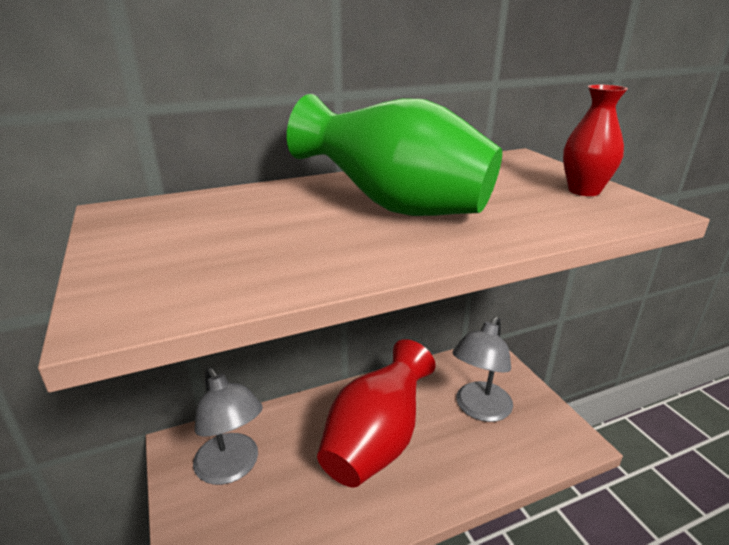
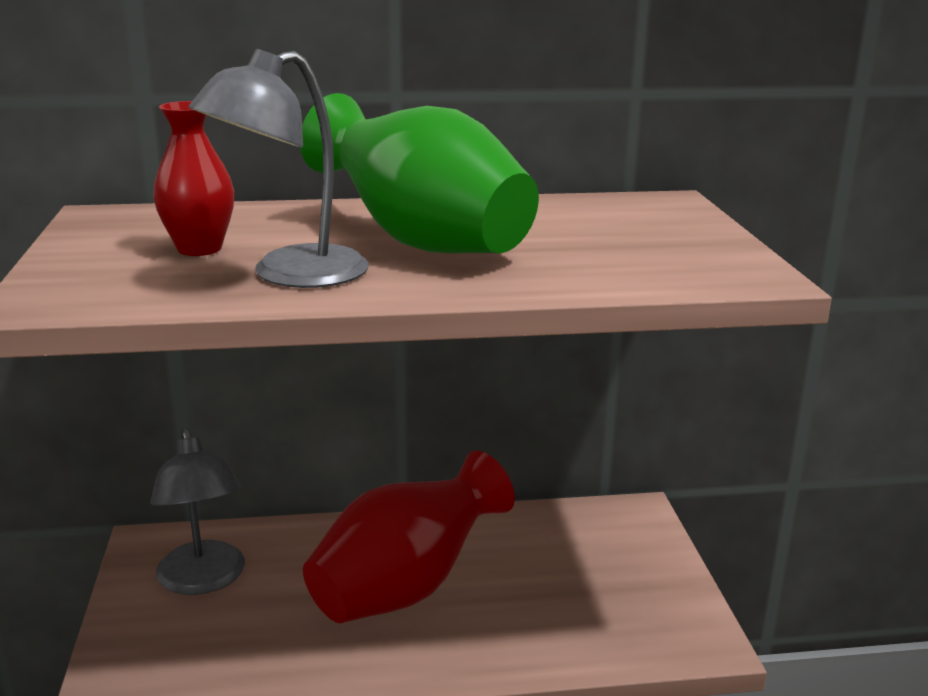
camera: 15 degrees right, 5 degrees down
(479, 409) = (577, 577): grey lamp -> grey lamp (290, 275)
(584, 191) = (698, 248): red vase -> red vase (199, 249)

